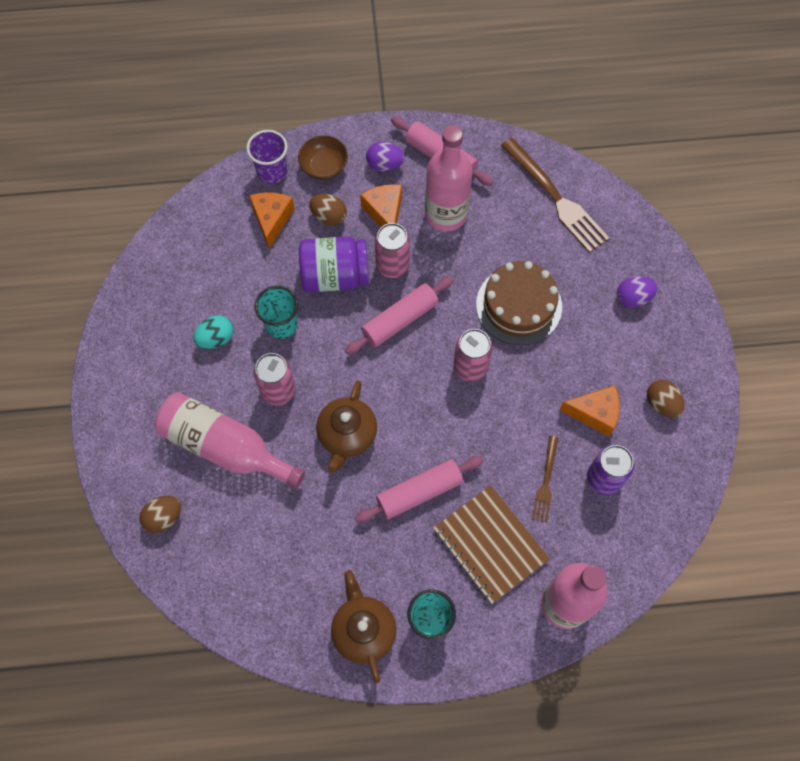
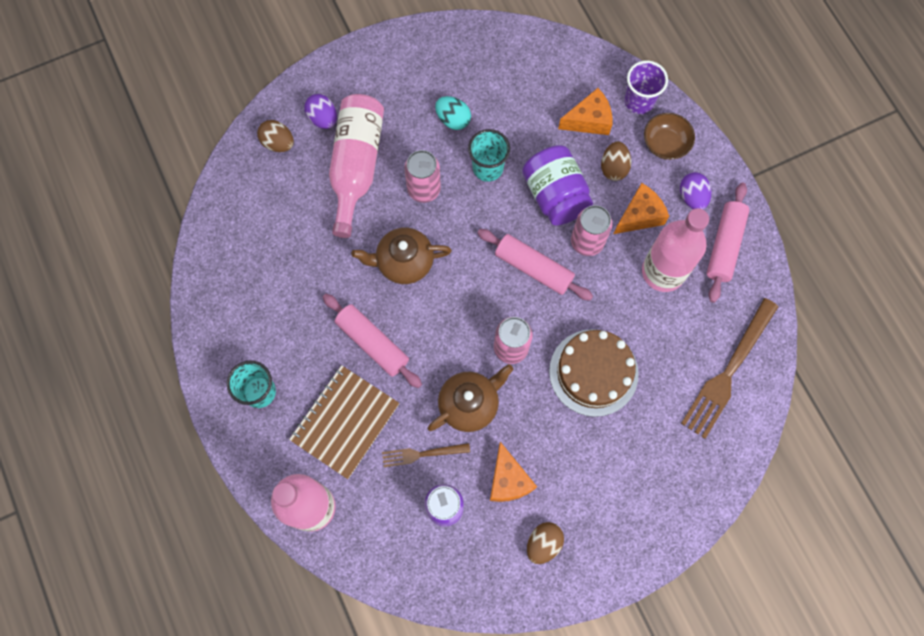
camera: 70 degrees right, 5 degrees up
(363, 630) = (234, 339): brown teapot -> brown teapot (469, 404)
(633, 298) = (648, 482): purple egg -> purple egg (323, 118)

